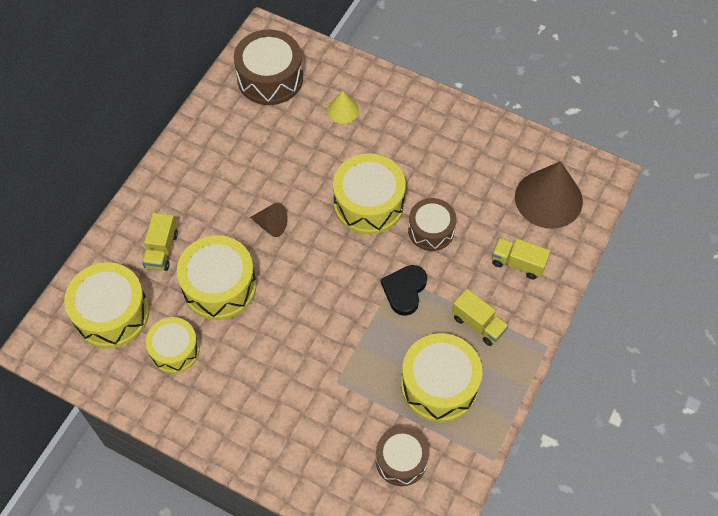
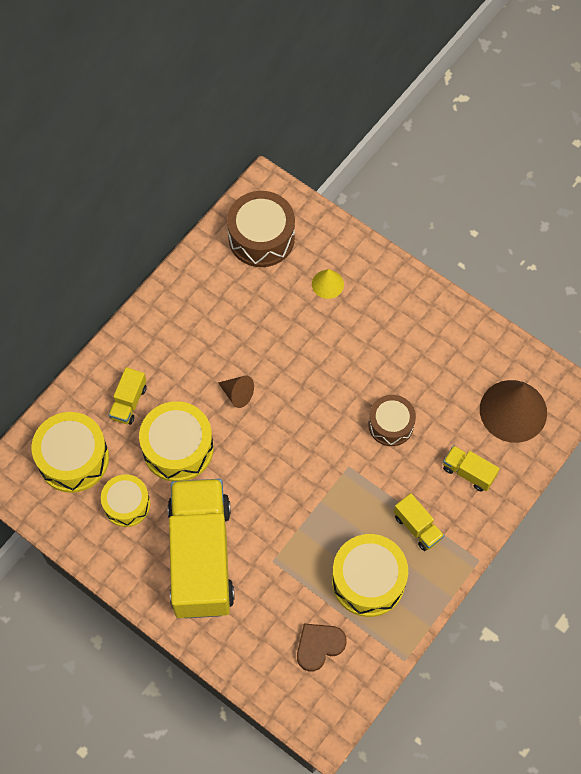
camera: 10 degrees right, 5 degrees up
(261, 390) = (201, 557): none -> yellow truck
(368, 204) = (335, 387): yellow drum -> none
(401, 460) = (319, 646): brown drum -> brown heart
(404, 290) = (353, 482): black heart -> none

